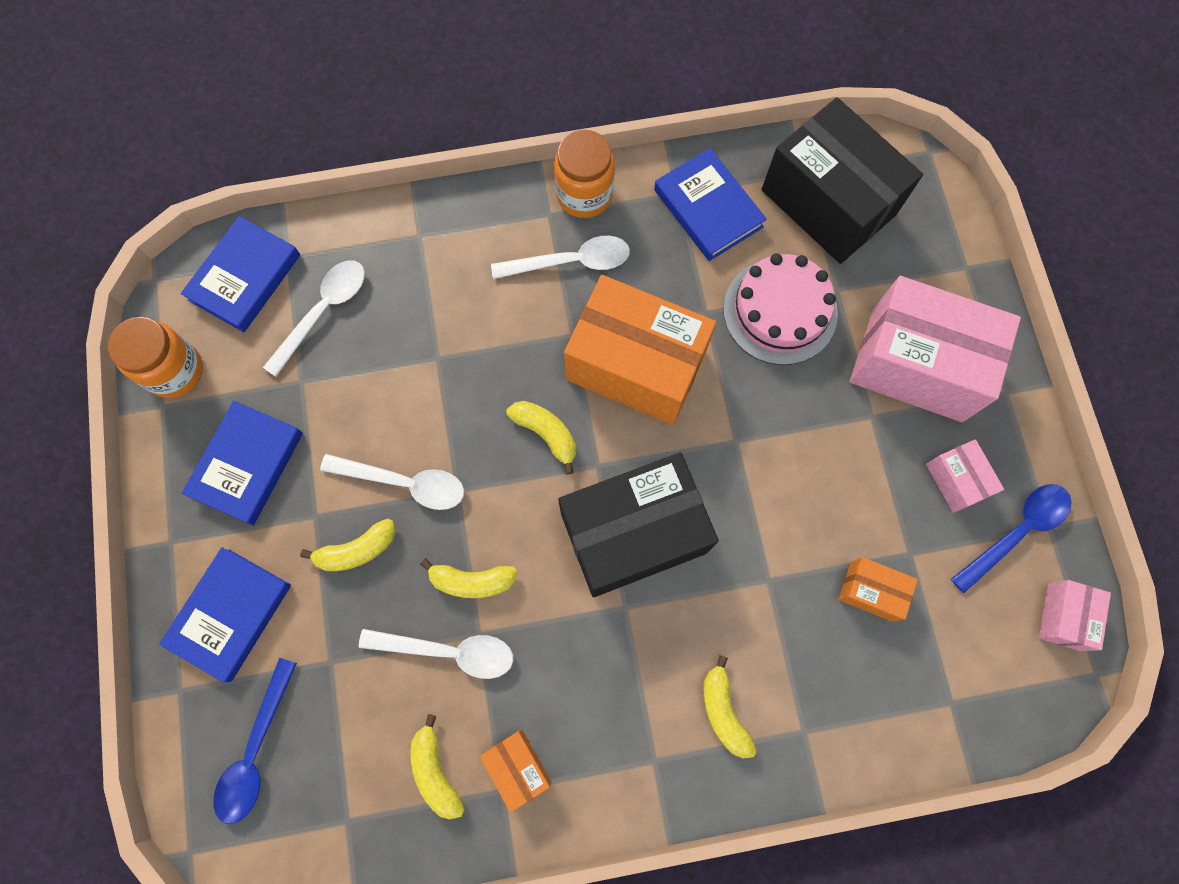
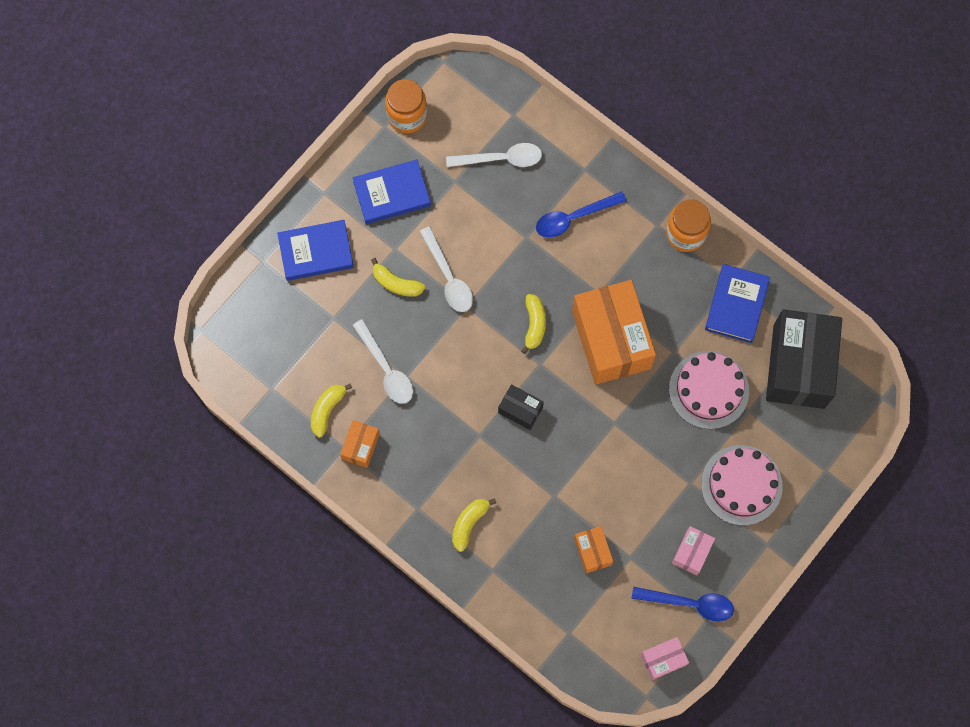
camera: 50 degrees right, 0 degrees up
(245, 277) = (484, 104): blue book -> none
(256, 750) = (267, 320): blue spoon -> blue spoon (574, 218)
(472, 581) = (429, 351): yellow banana -> none
(570, 262) = (639, 259): white spoon -> none
(633, 533) = (520, 410): black box -> black box, size x0.45
(917, 364) = (741, 485): pink box -> pink cake

